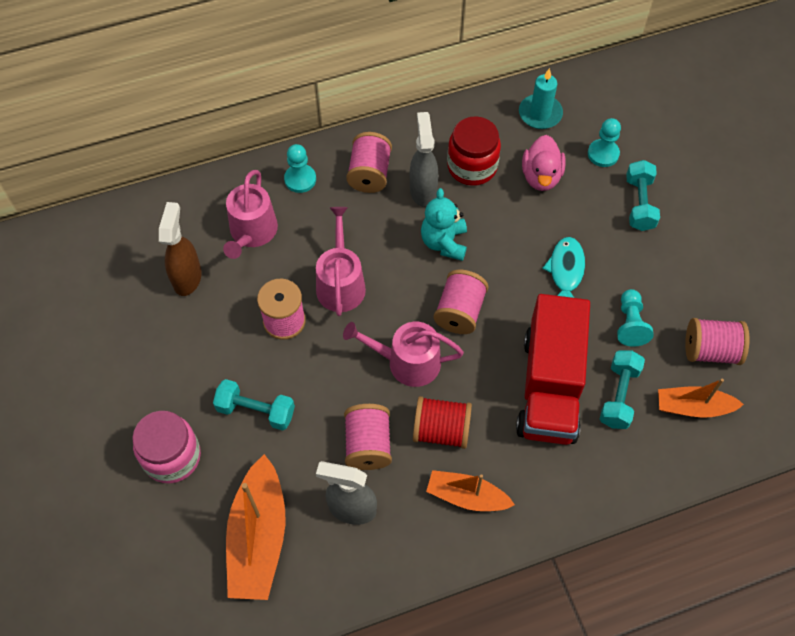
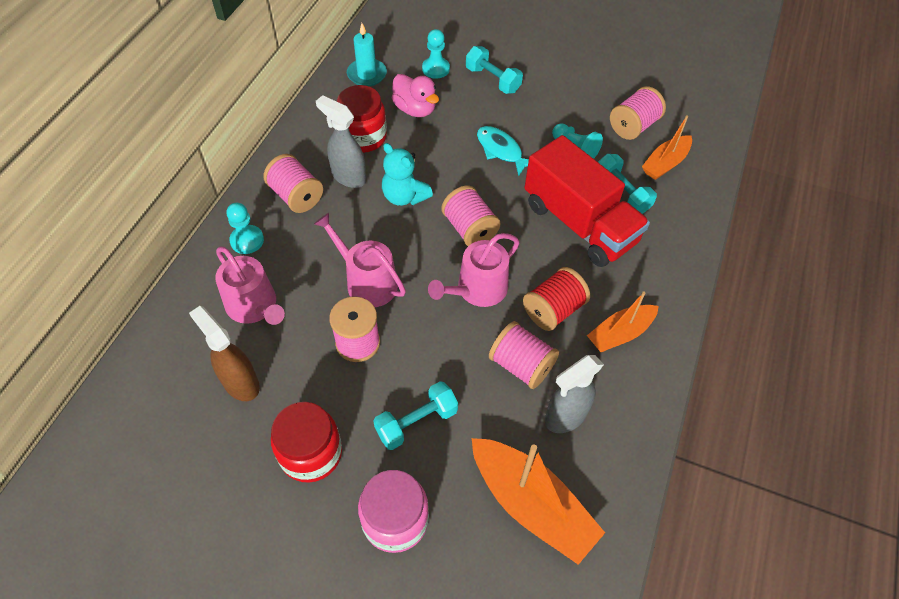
camera: 50 degrees left, 5 degrees down
(175, 365) = (311, 453): none -> red jar

